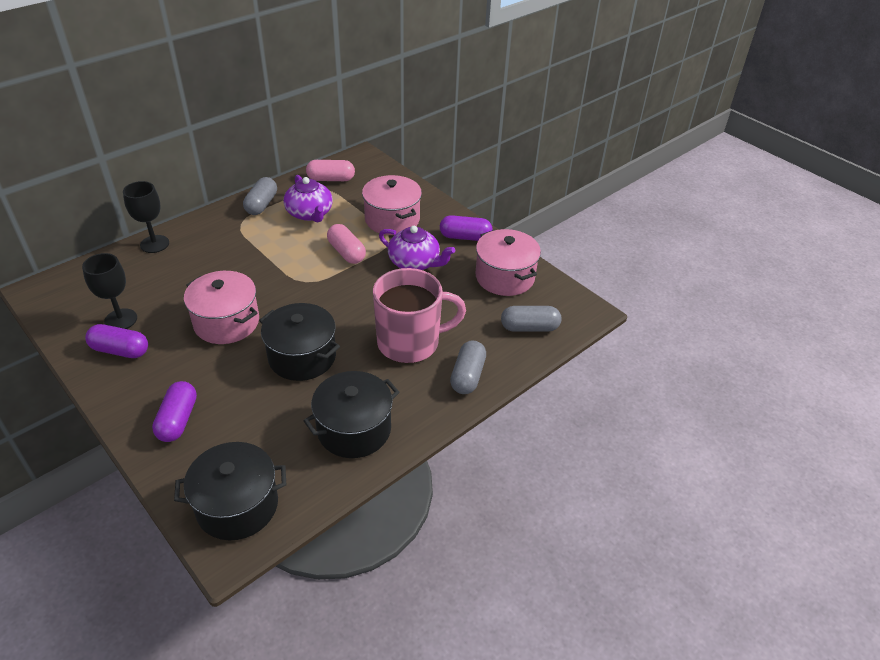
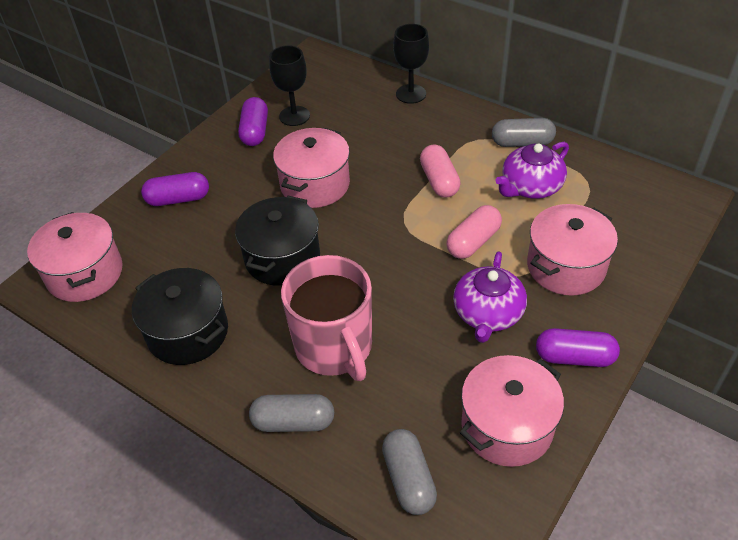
camera: 80 degrees right, 5 degrees up
(237, 505) = (85, 273): black pot -> pink pot
(331, 179) = (614, 183): pink capsule -> pink capsule (439, 181)
(465, 237) = (574, 357): purple capsule -> purple capsule turned 75 degrees counterclockwise

